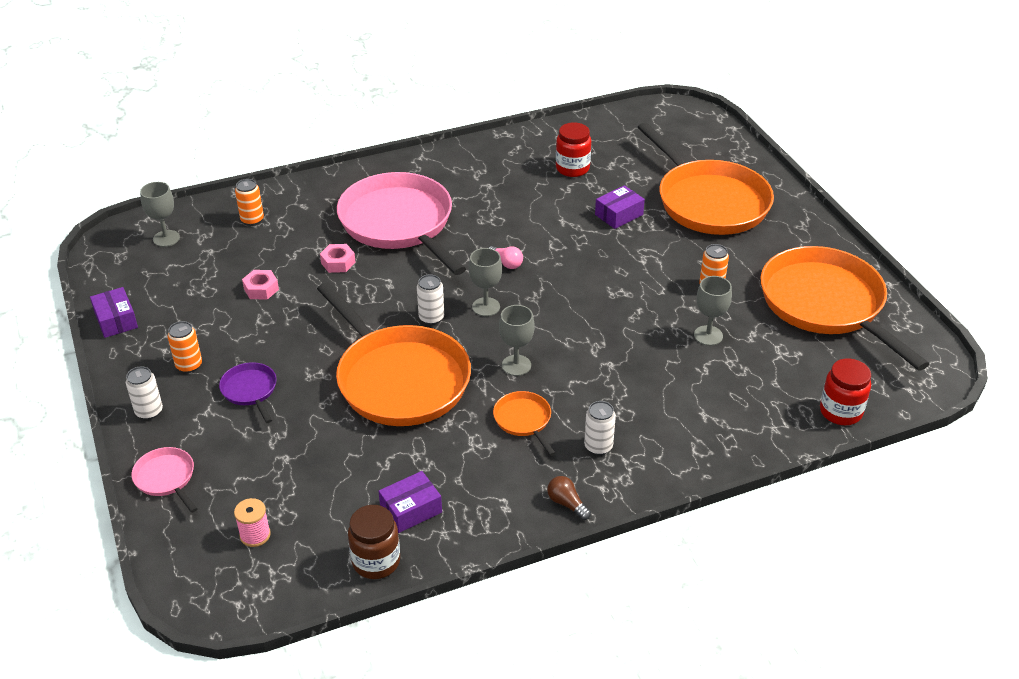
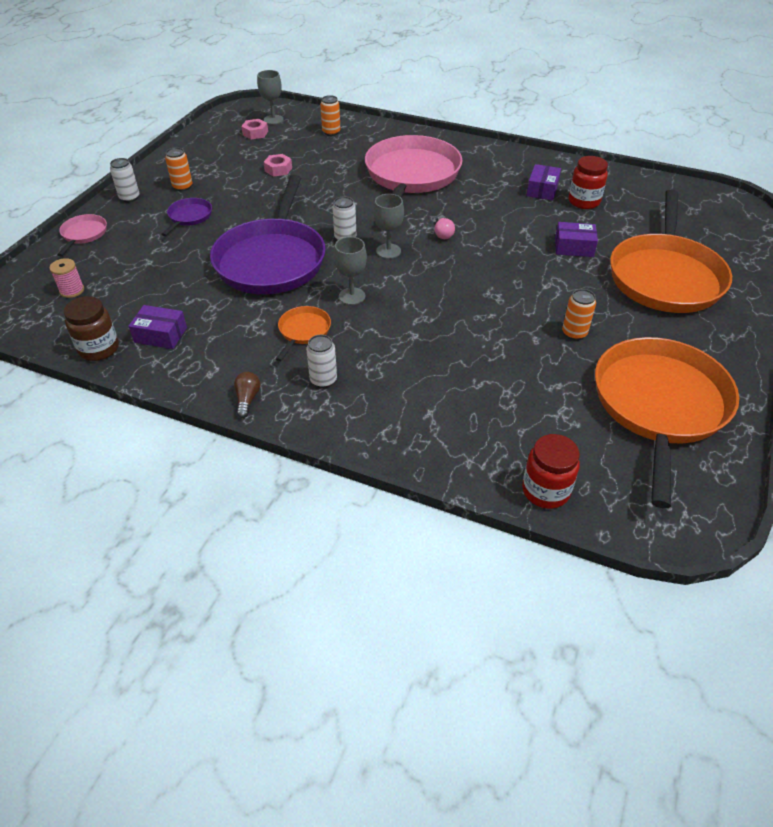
camera: 45 degrees right, 5 degrees up
(116, 320) = (187, 146): purple box -> purple box (542, 190)
(338, 263) = (341, 178): pink nut -> pink nut (255, 133)
(399, 379) = (272, 260): orange pan -> purple pan
(708, 335) = (518, 364): grey goblet -> none

